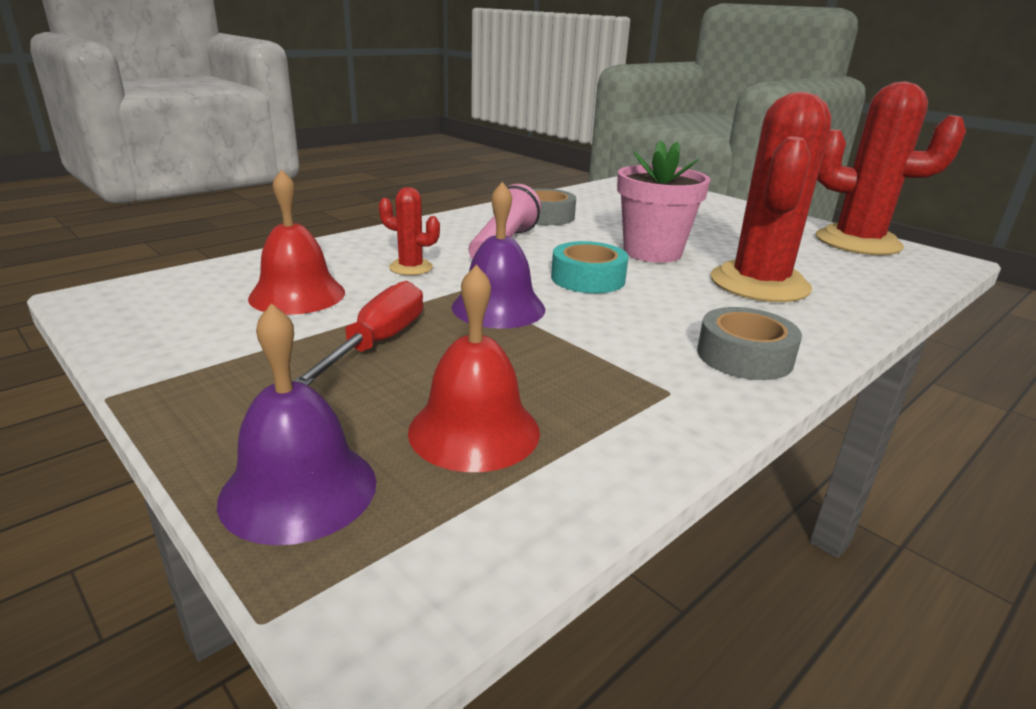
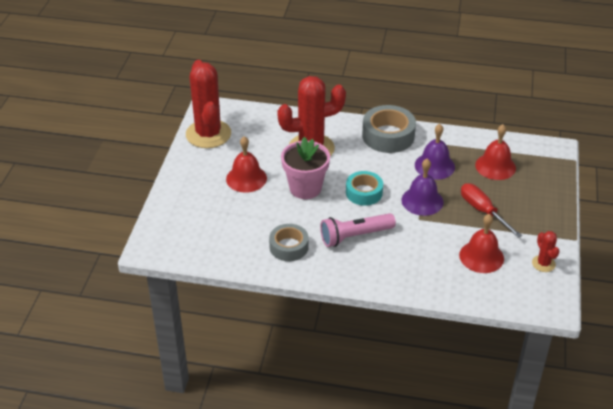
camera: 125 degrees left, 15 degrees up
(299, 490) = (549, 178): purple bell -> purple bell (434, 166)
(377, 343) = (483, 211): red screwdriver -> red screwdriver turned 75 degrees clockwise
(411, 268) = (418, 246): red cactus -> red cactus (543, 263)
(718, 233) = (246, 178): none -> red bell
(744, 356) = (388, 136): grey tape -> grey tape, size x1.52

